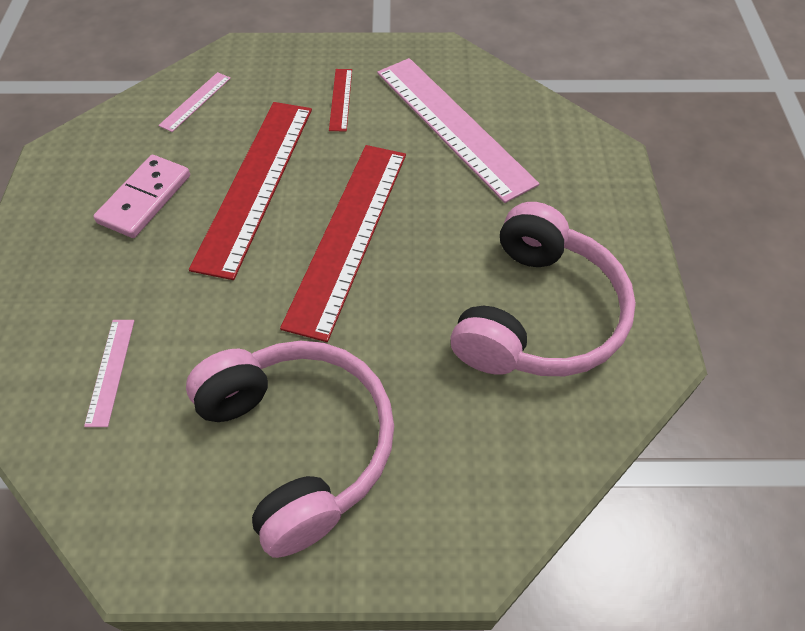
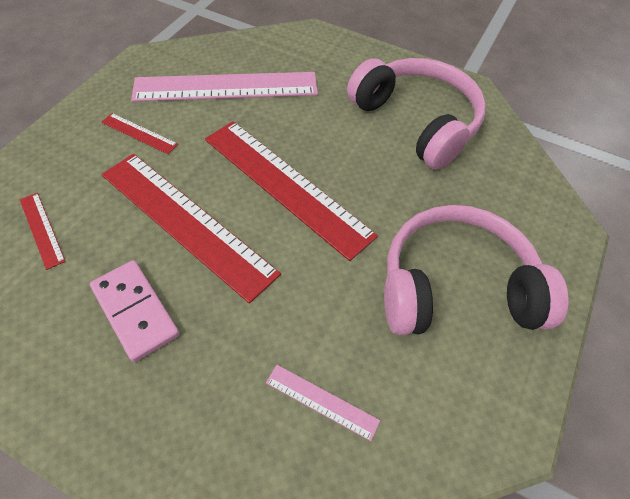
camera: 65 degrees left, 0 degrees up
(195, 101) = (42, 229): pink ruler -> red ruler

